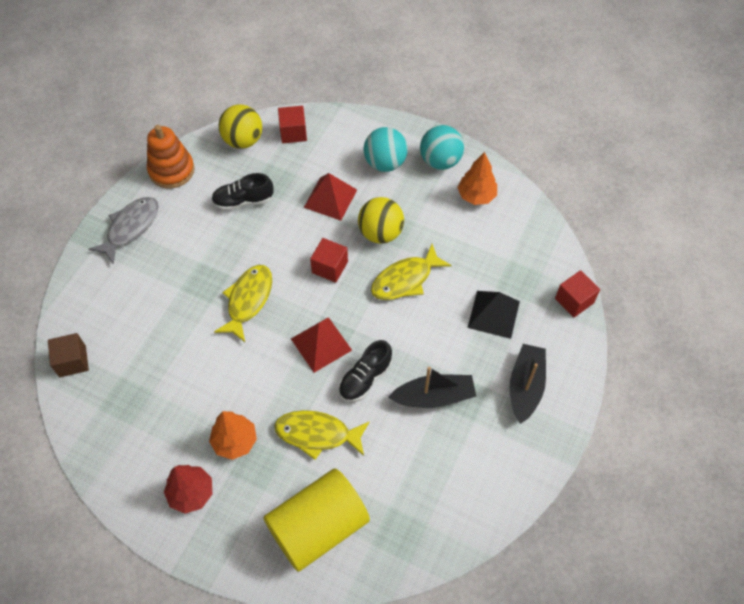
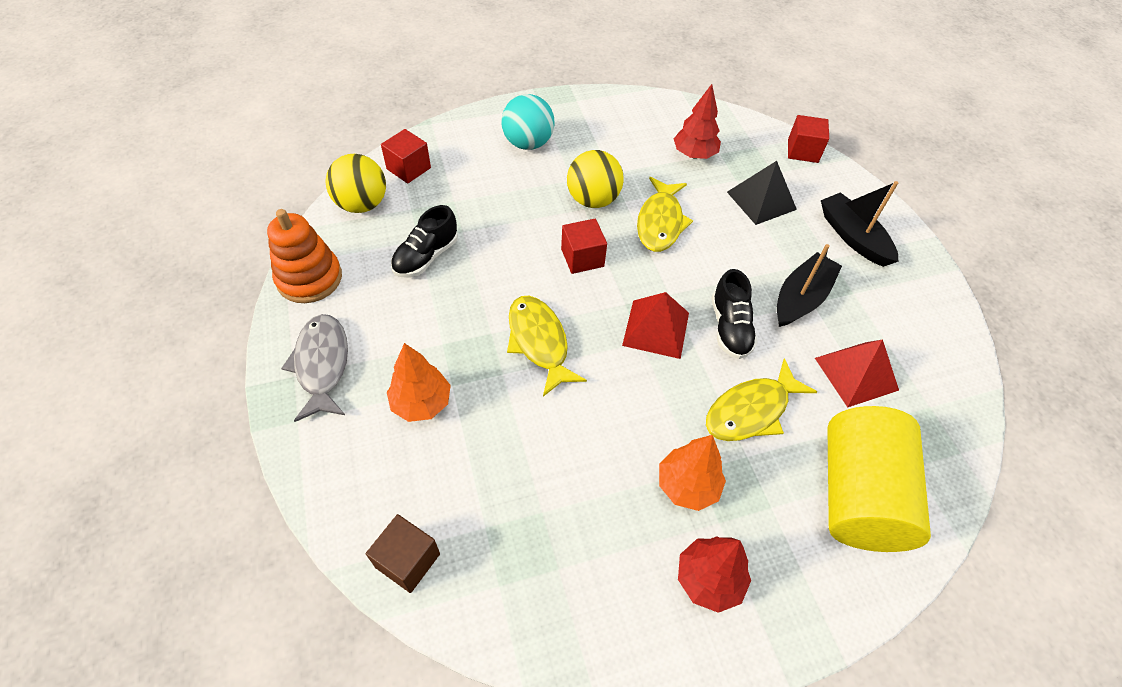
camera: 45 degrees left, 5 degrees down
(330, 198) = (512, 201): red pyramid -> red pyramid (856, 374)
(440, 161) = (574, 114): turquoise ball -> none
(476, 196) = (636, 123): orange tree -> orange tree (421, 403)
(488, 248) = (694, 154): none -> red tree

